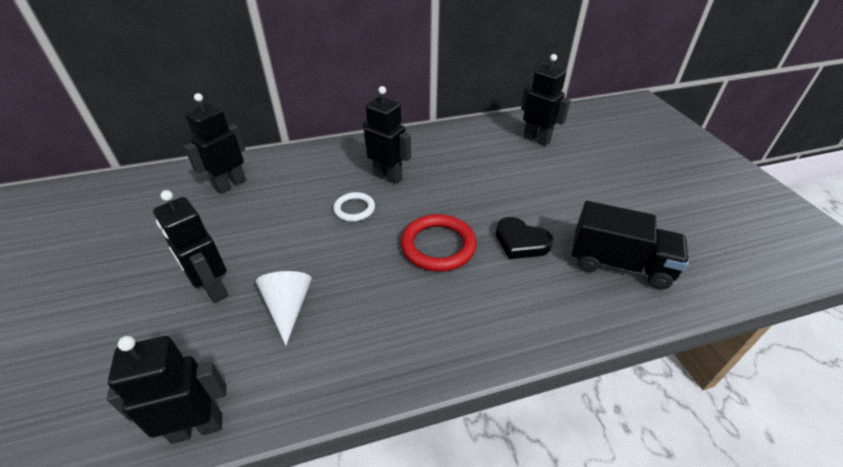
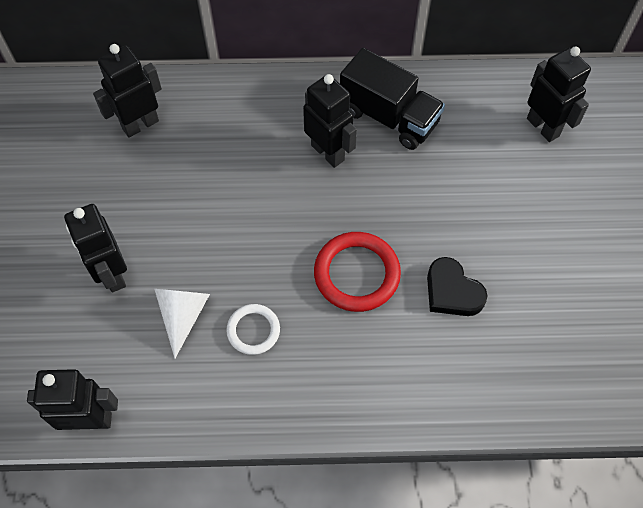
camera: 15 degrees right, 20 degrees up
(354, 209) = (276, 197): white ring -> white ring (253, 330)
(619, 264) = (551, 348): black truck -> black truck (389, 117)

